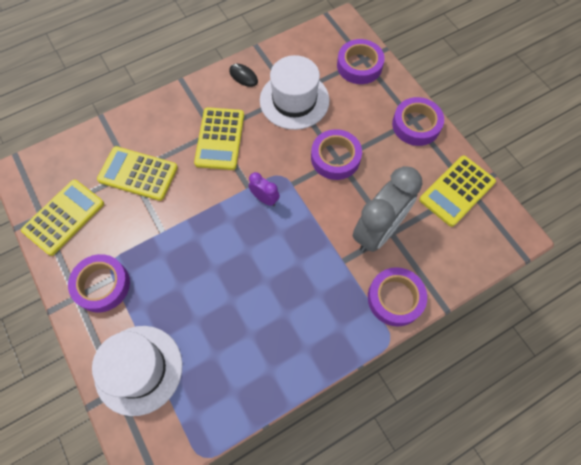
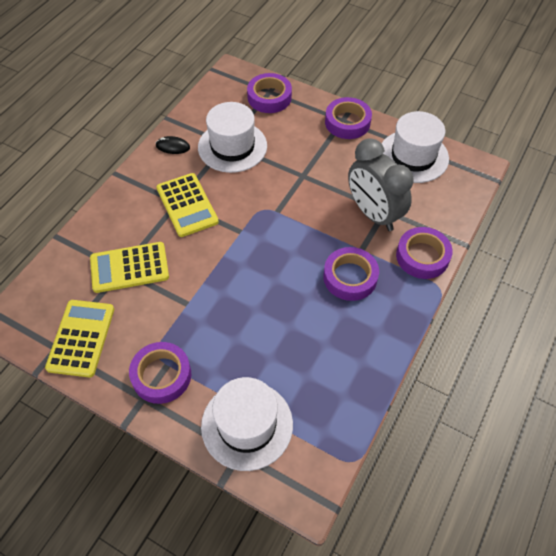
camera: 30 degrees left, 10 degrees down
(264, 199) = (262, 234): purple clock -> none
(335, 158) = (299, 175): purple tape -> purple tape (350, 277)
(378, 231) = (373, 214): grey clock -> grey clock turned 135 degrees clockwise
(457, 191) = (413, 156): yellow calculator -> white hat

